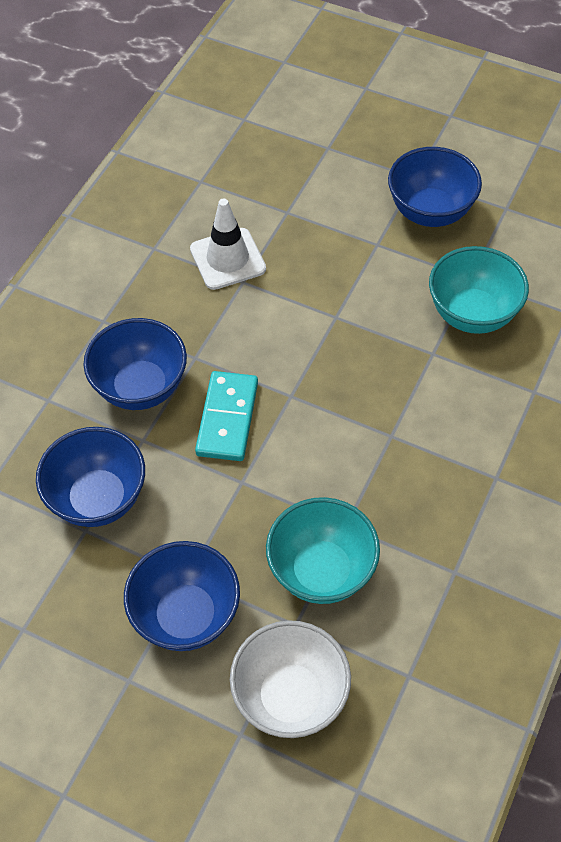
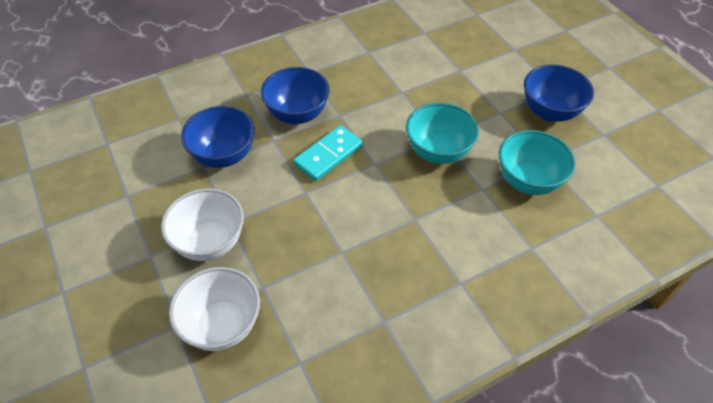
camera: 35 degrees right, 5 degrees down
(186, 615) = (210, 242): blue bowl -> white bowl
(228, 259) = (404, 76): white traffic cone -> none
(321, 571) = (304, 268): turquoise bowl -> turquoise bowl (438, 152)

